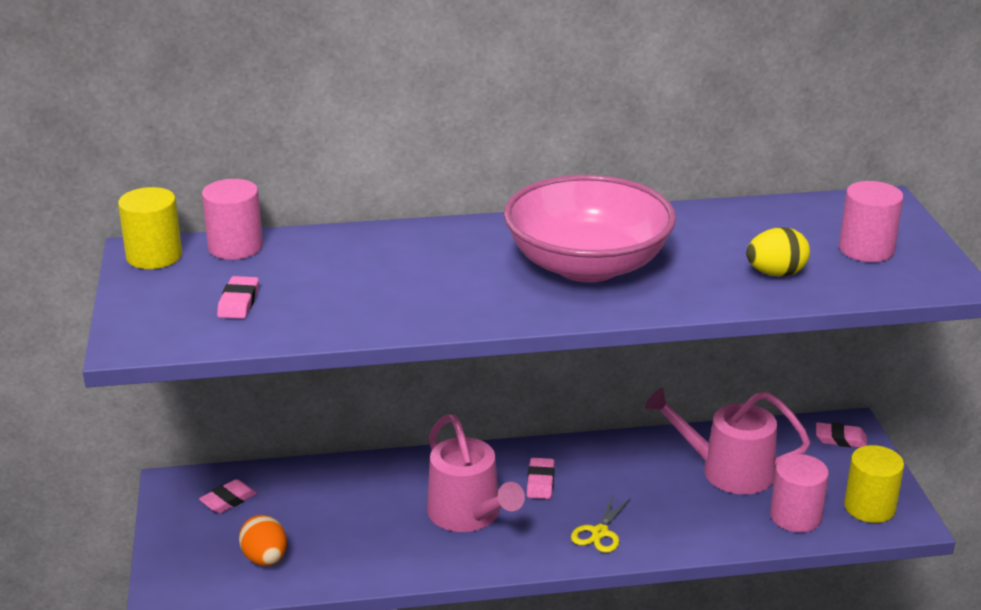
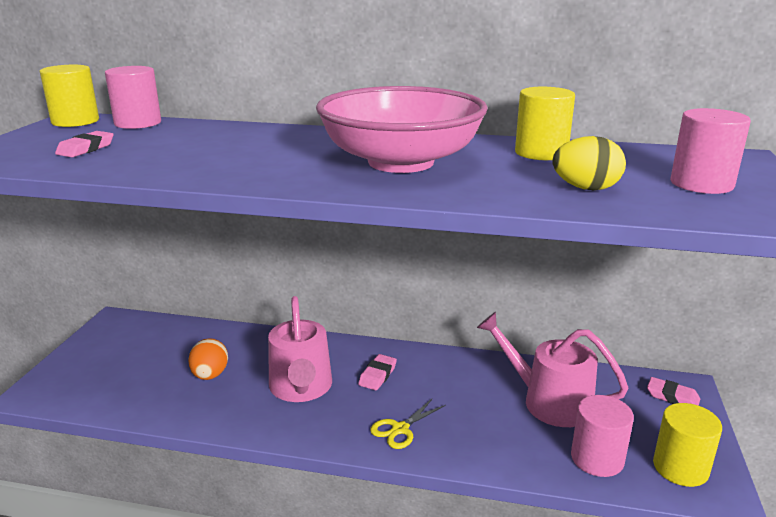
camera: 20 degrees right, 5 degrees down
(228, 500) = (138, 338): pink eraser -> none
(265, 559) = (122, 386): orange egg -> orange egg (210, 375)
(707, 227) = (541, 153): none -> yellow cylinder

